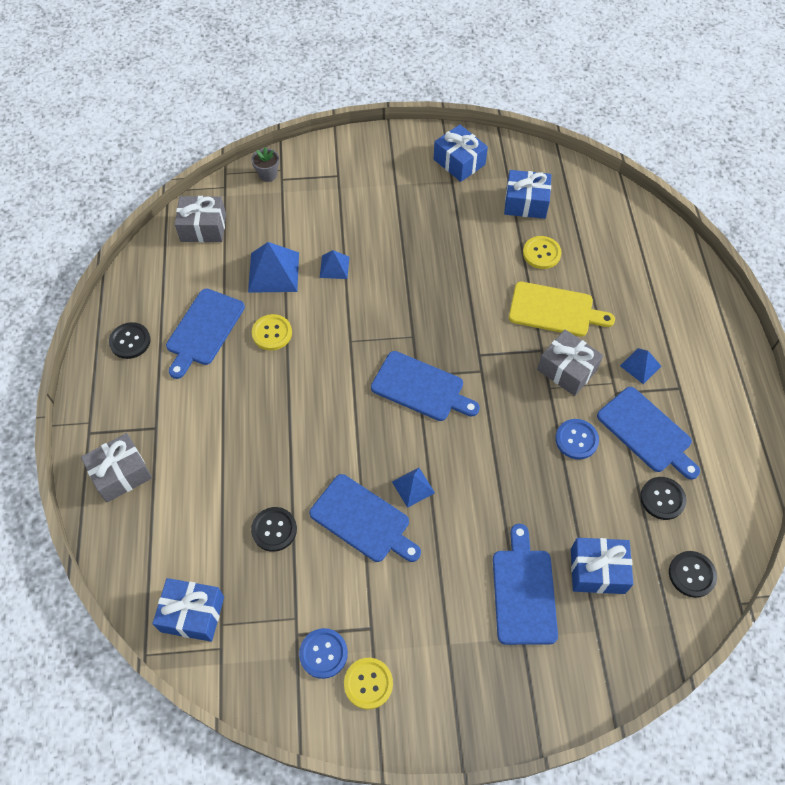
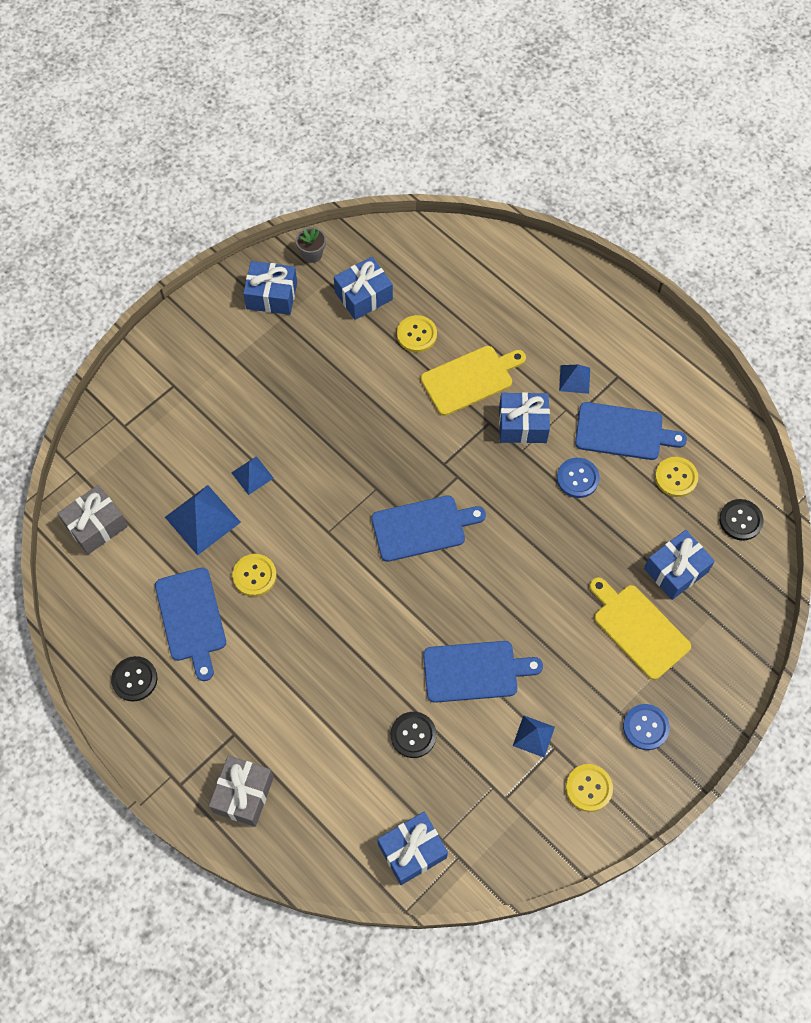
camera: 40 degrees left, 5 degrees up
(268, 175) = (107, 430): grey flower pot -> grey flower pot (312, 254)
(323, 653) = (537, 795): blue button -> blue button (645, 727)
(413, 487) = (489, 614): blue pyramid -> blue pyramid (533, 736)
(523, 592) = (638, 629): blue cutting board -> yellow cutting board
(567, 370) = (522, 425): grey gift -> blue gift
(662, 499) = (676, 477): black button -> yellow button

